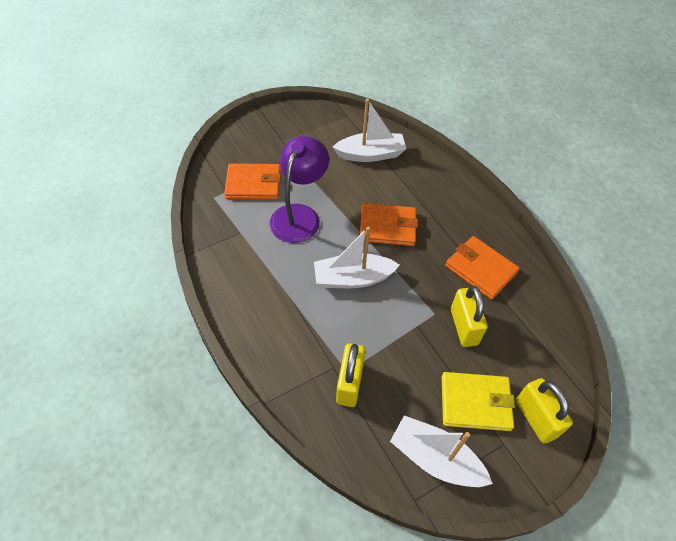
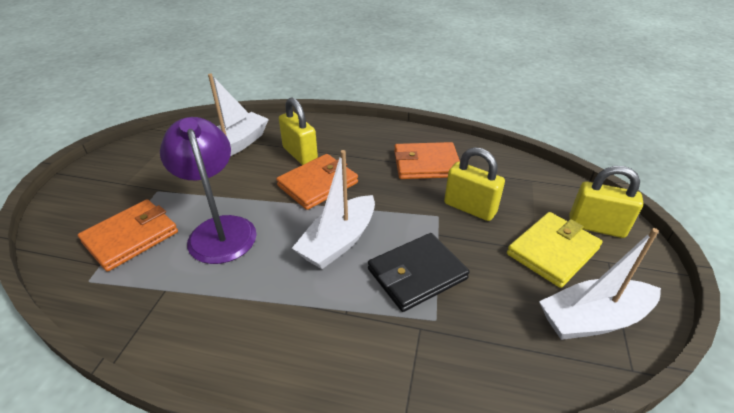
camera: 45 degrees left, 15 degrees down
(349, 383) = (452, 328): yellow padlock -> yellow padlock (300, 154)
(371, 337) = (417, 274): none -> black wallet

